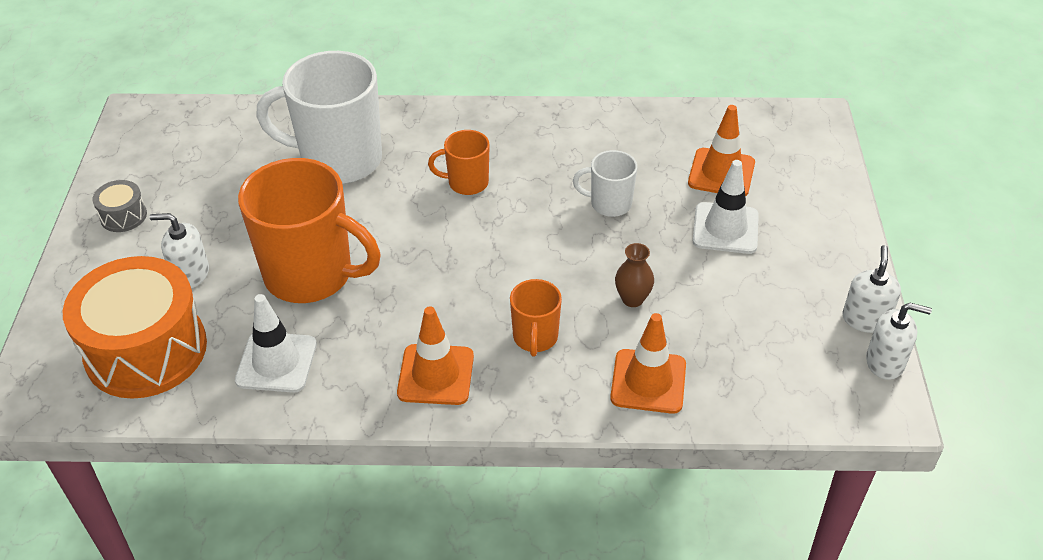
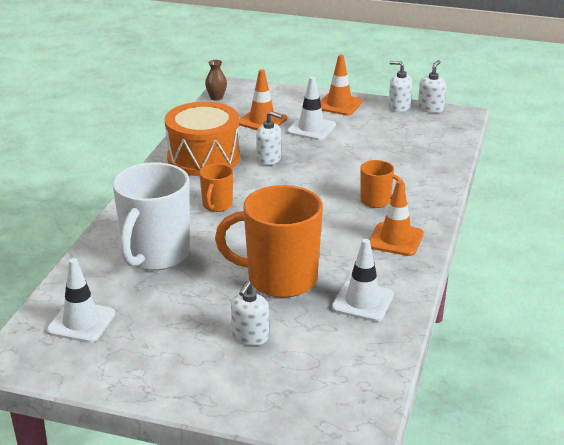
camera: 75 degrees left, 15 degrees down
(123, 216) = (156, 371): grey drum -> none
(146, 350) = (327, 363): orange drum -> orange drum (203, 158)
(201, 141) = (81, 322): none -> white traffic cone
(311, 275) = (279, 279): orange mug -> orange mug turned 120 degrees counterclockwise
(609, 204) = (269, 159): white mug -> white soap dispenser
(632, 299) = (357, 166): brown vase -> brown vase (216, 98)
(648, 381) = (423, 172): orange traffic cone -> orange traffic cone (339, 105)

